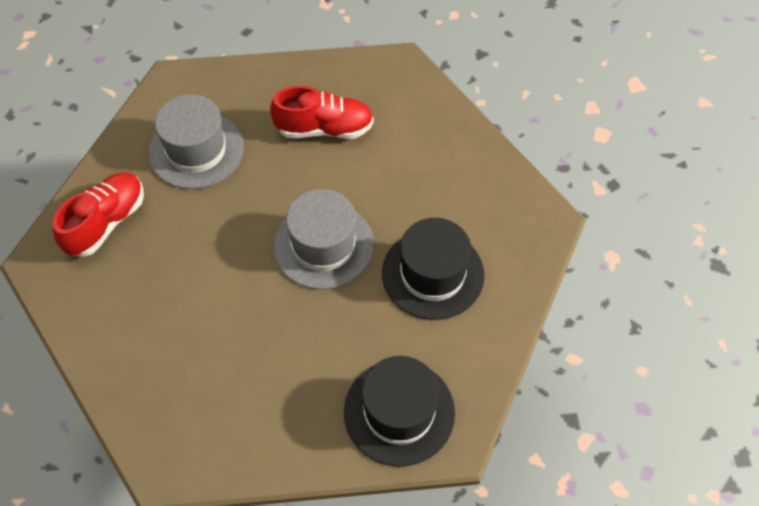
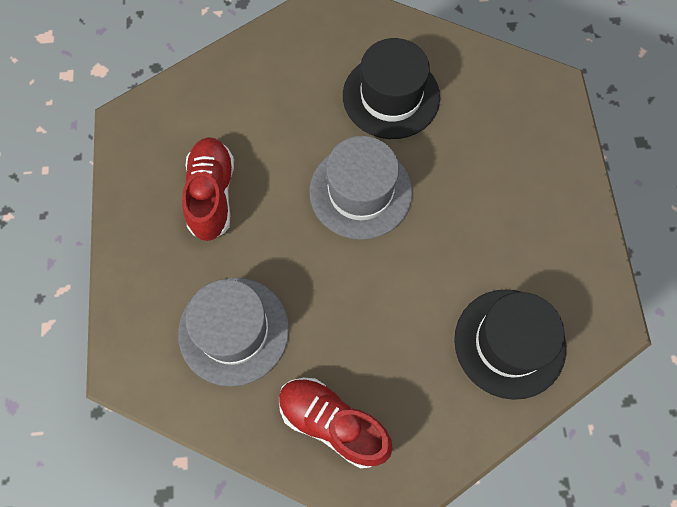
camera: 90 degrees left, 10 degrees up
(399, 412) = (531, 126): black hat -> black hat (509, 343)

